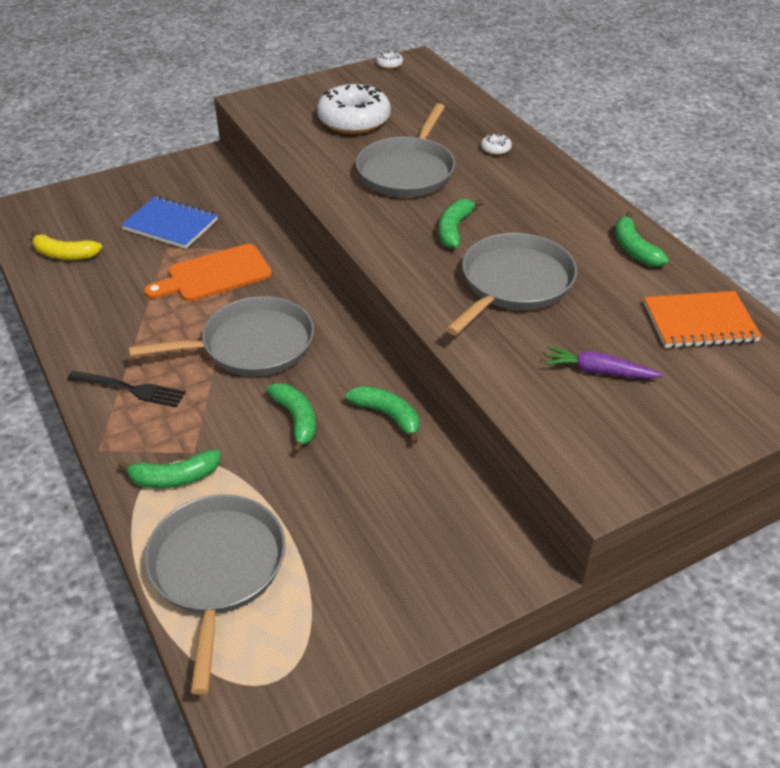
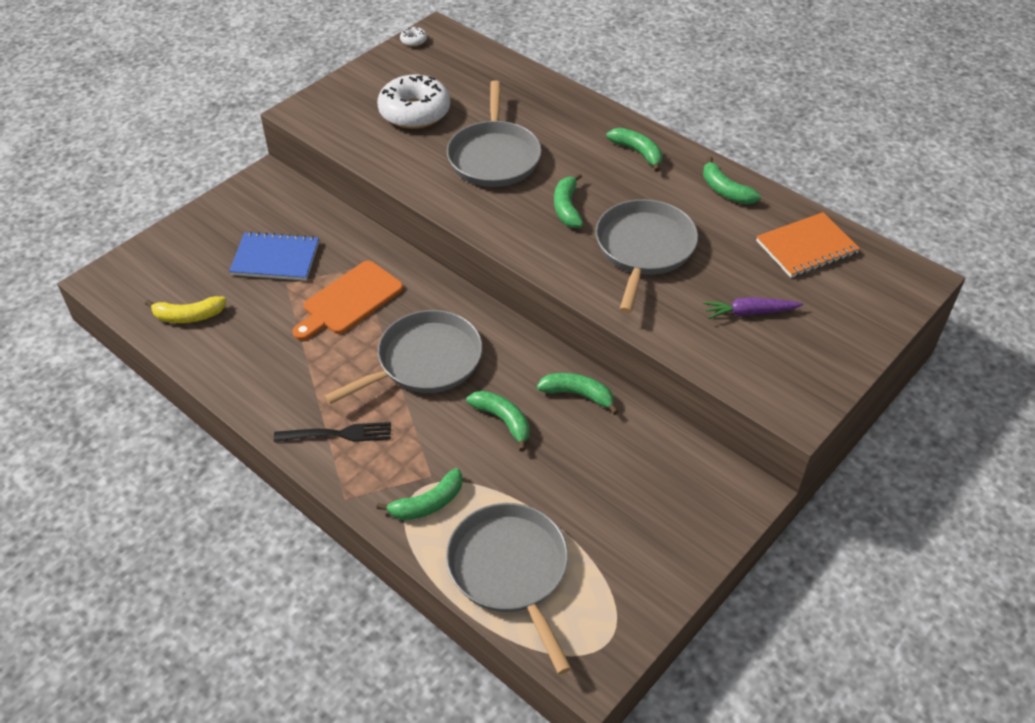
camera: 20 degrees left, 5 degrees up
(495, 149) = (561, 115): white donut -> none
(557, 196) = (638, 152): none -> green banana

